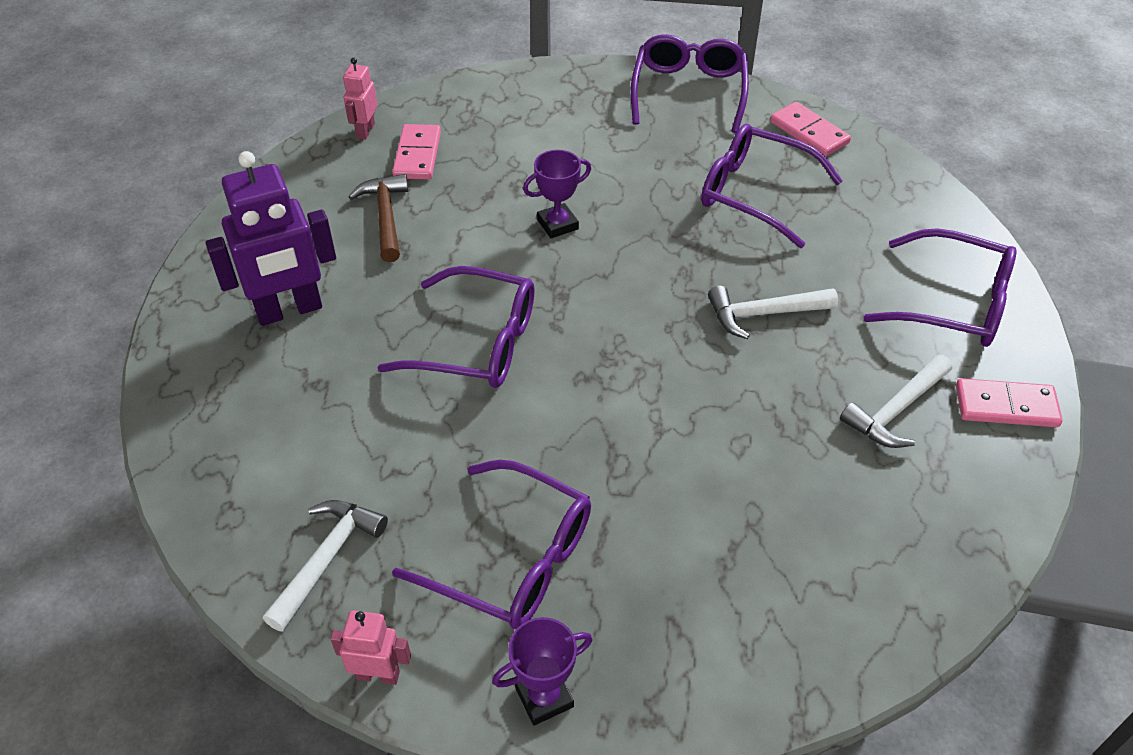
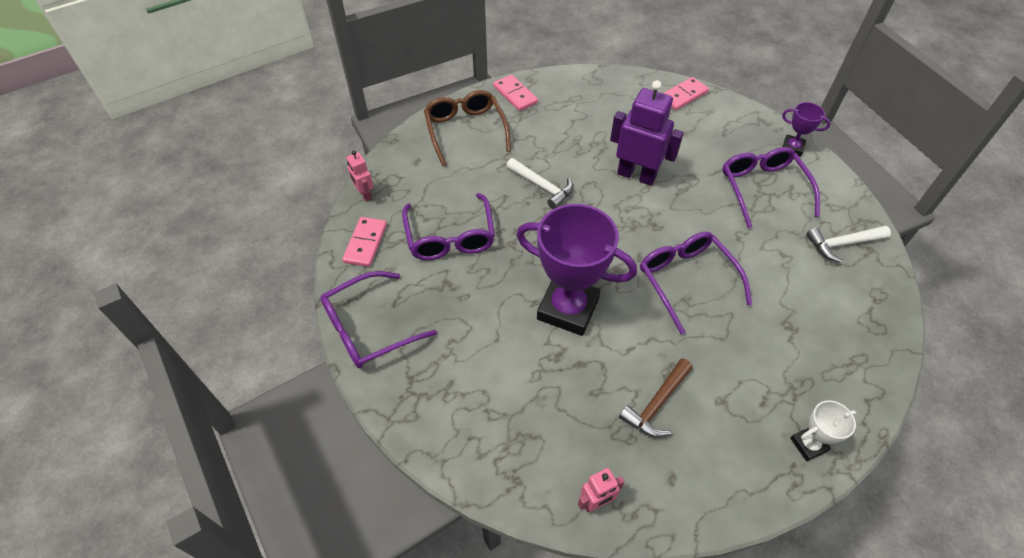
camera: 130 degrees left, 5 degrees up
(214, 287) = (808, 444): none -> white trophy
(289, 310) = (772, 385): purple robot -> purple robot (636, 175)
(378, 675) = (850, 194): pink robot -> pink robot (365, 194)
(417, 155) = (585, 440): pink domino -> pink domino (683, 95)
(557, 224) = (568, 309): purple trophy -> purple trophy, size x2.11
(896, 410) = (553, 122): white hammer -> none
(952, 303) = (465, 131): purple glasses -> brown glasses

